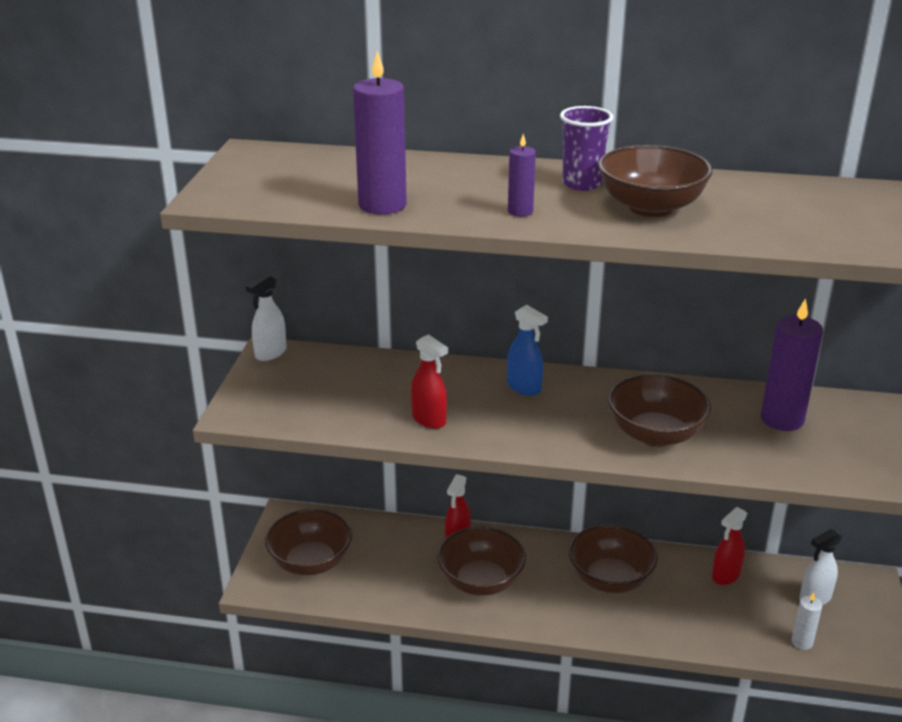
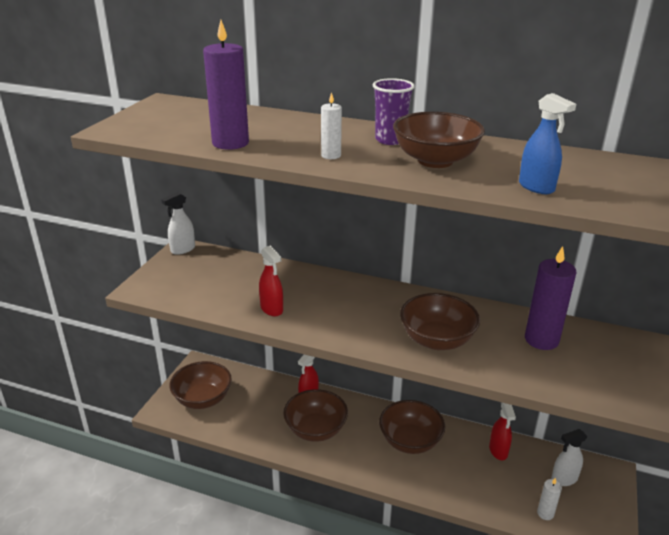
camera: 10 degrees right, 0 degrees up
(520, 211) = (331, 155): purple candle -> white candle
(524, 388) = (350, 293): blue spray bottle -> blue spray bottle (536, 187)
(725, 576) = (498, 451): red spray bottle -> red spray bottle turned 60 degrees counterclockwise

